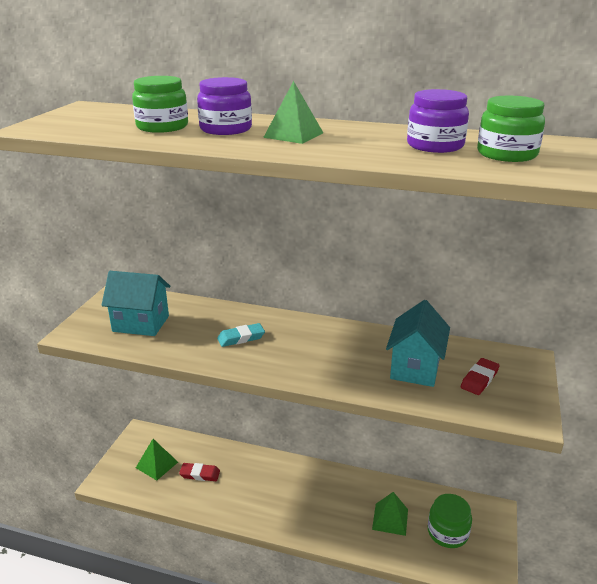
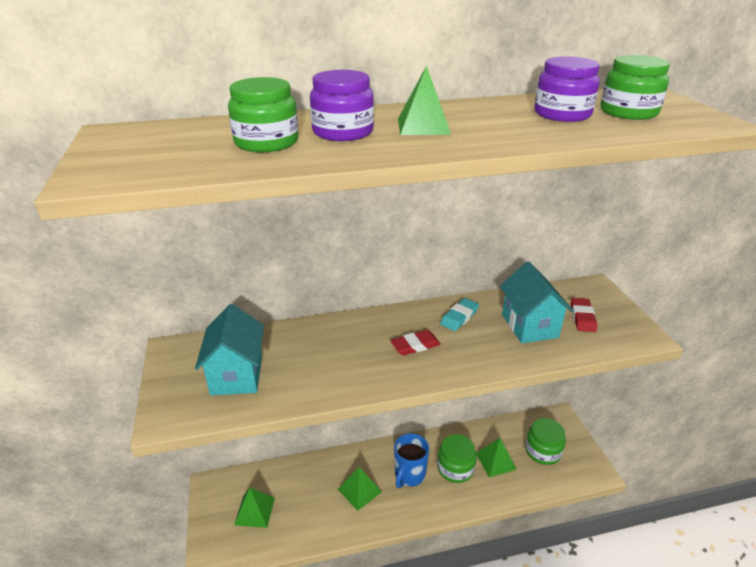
camera: 30 degrees left, 5 degrees up
(141, 324) = (237, 375): turquoise house -> turquoise house turned 75 degrees counterclockwise
(200, 474) = (306, 500): red eraser -> red eraser (415, 345)
(241, 338) = (357, 352): turquoise eraser -> turquoise eraser (459, 317)
(247, 487) = (359, 490): none -> green pyramid
(298, 494) = (409, 475): none -> blue mug
(345, 507) = (455, 468): none -> green jar

